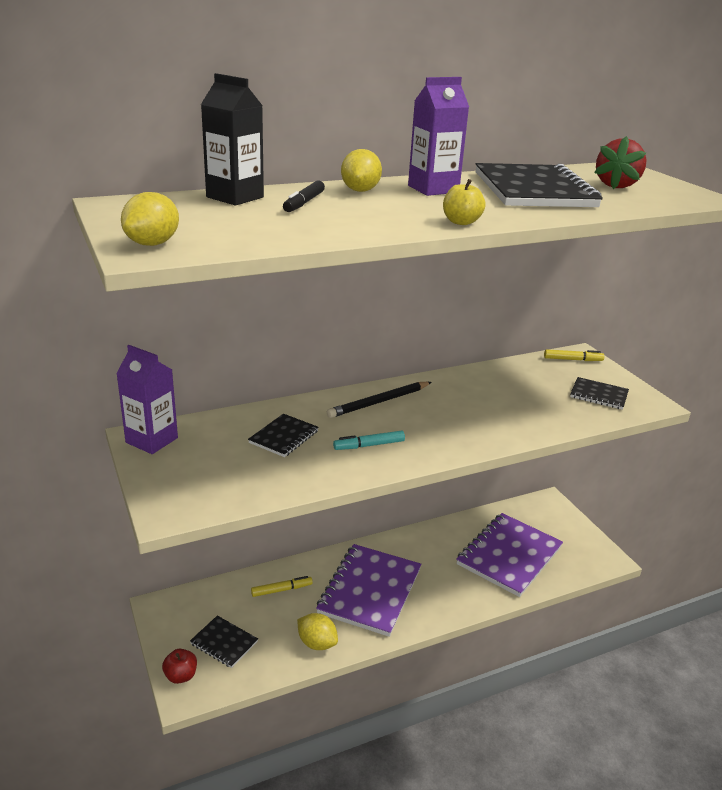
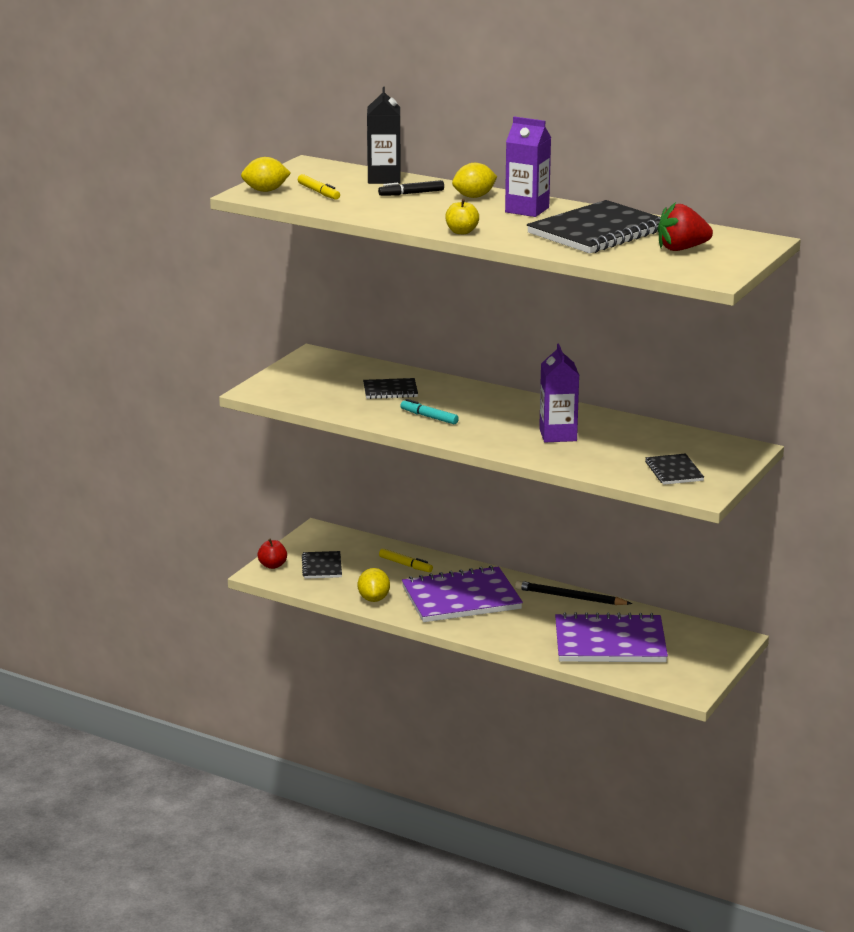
camera: 55 degrees right, 5 degrees down
(152, 440) = (316, 359): purple carton -> purple carton (558, 435)
(379, 402) = (496, 402): black pencil -> black pencil (570, 597)
(573, 360) = (728, 448): yellow marker -> yellow marker (318, 192)

